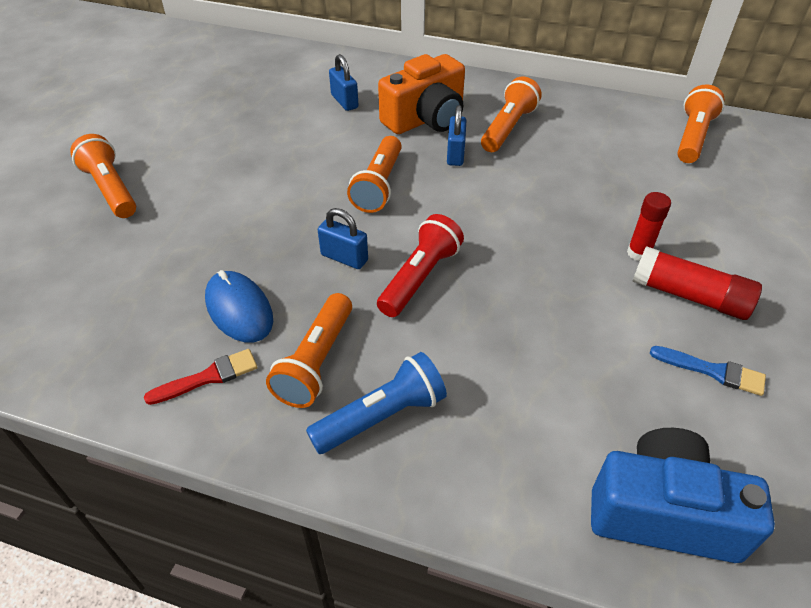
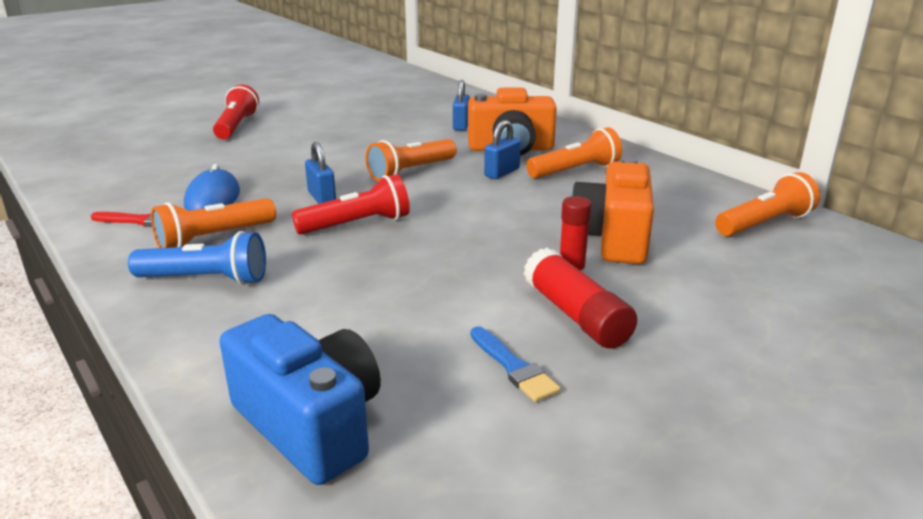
camera: 35 degrees right, 20 degrees down
(111, 189) = (236, 126): orange flashlight -> red flashlight
(621, 199) = (612, 238): none -> orange camera

